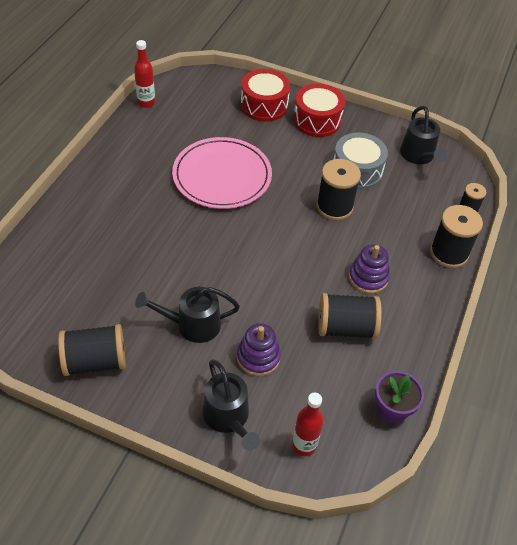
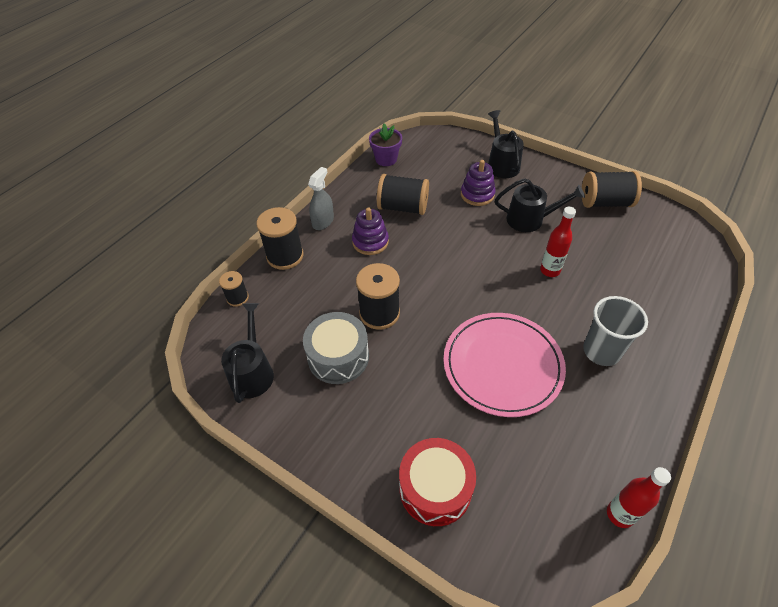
camera: 165 degrees left, 0 degrees up
(137, 193) = (601, 351): none -> grey cup
(304, 445) = (451, 148): red bottle -> red bottle (550, 270)
(317, 120) = (363, 448): red drum -> none
(430, 298) = (323, 221): none -> grey spray bottle

